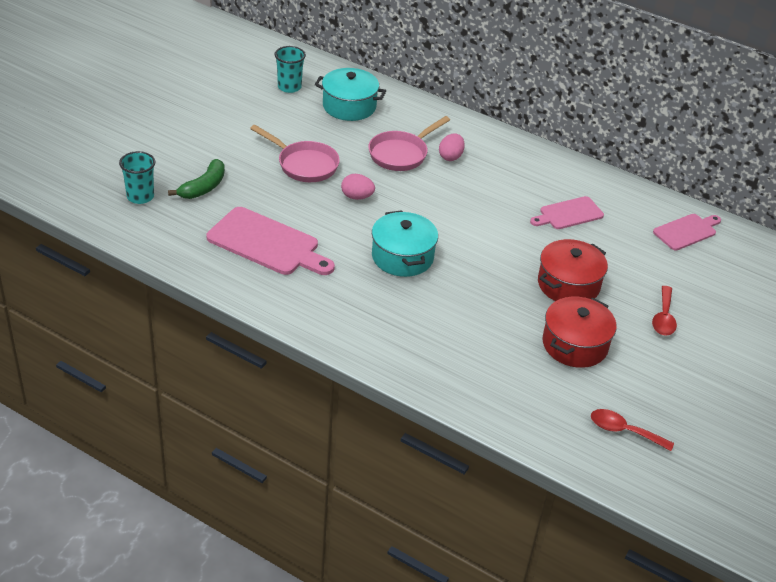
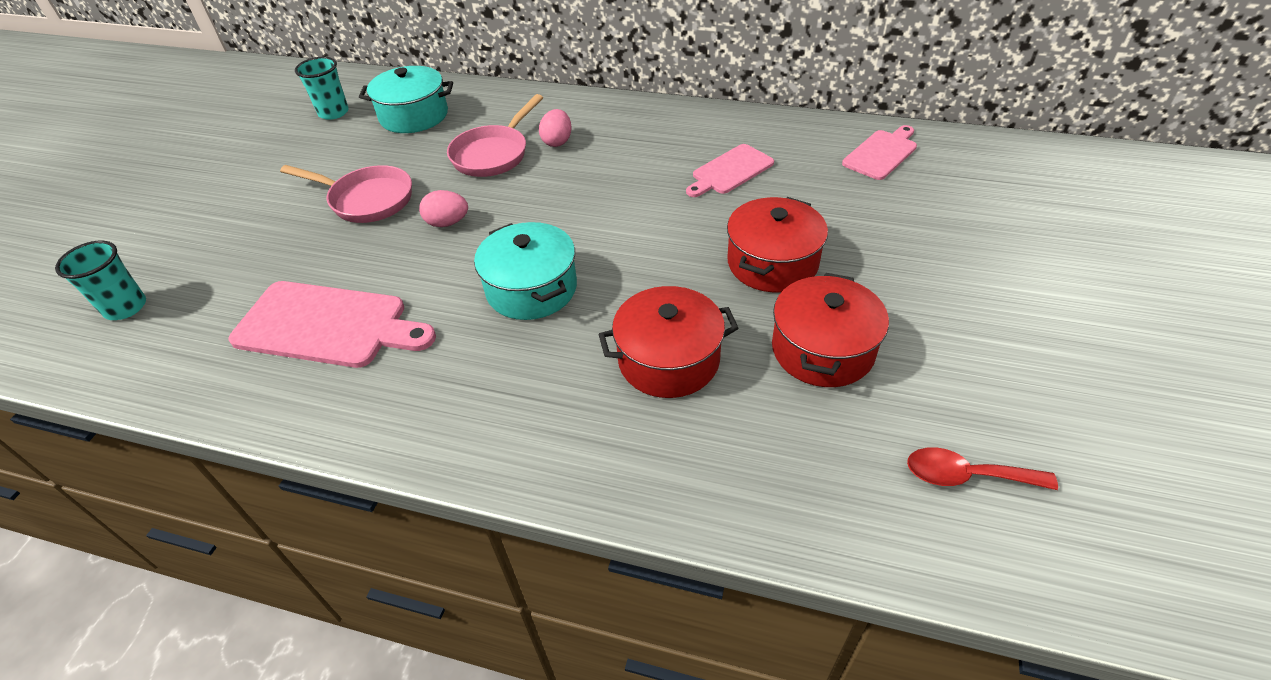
camera: 10 degrees left, 5 degrees up
(204, 187) = (224, 268): green banana -> none
(475, 323) = (668, 360): none -> red pot
(663, 318) = (918, 272): red spoon -> none

